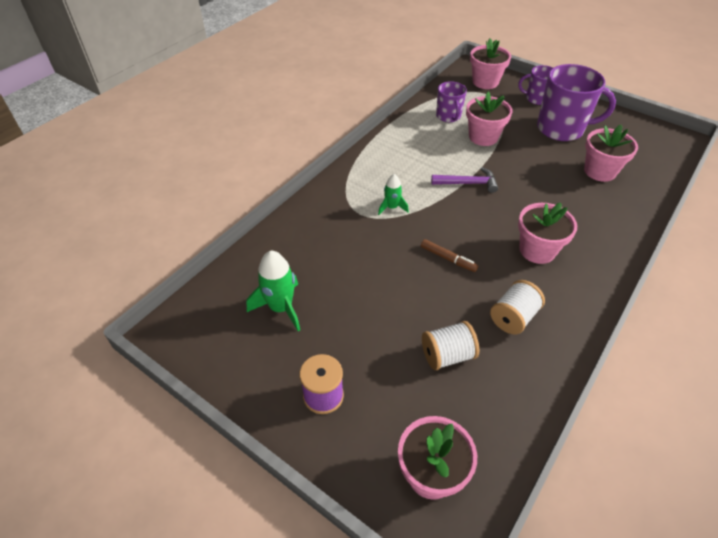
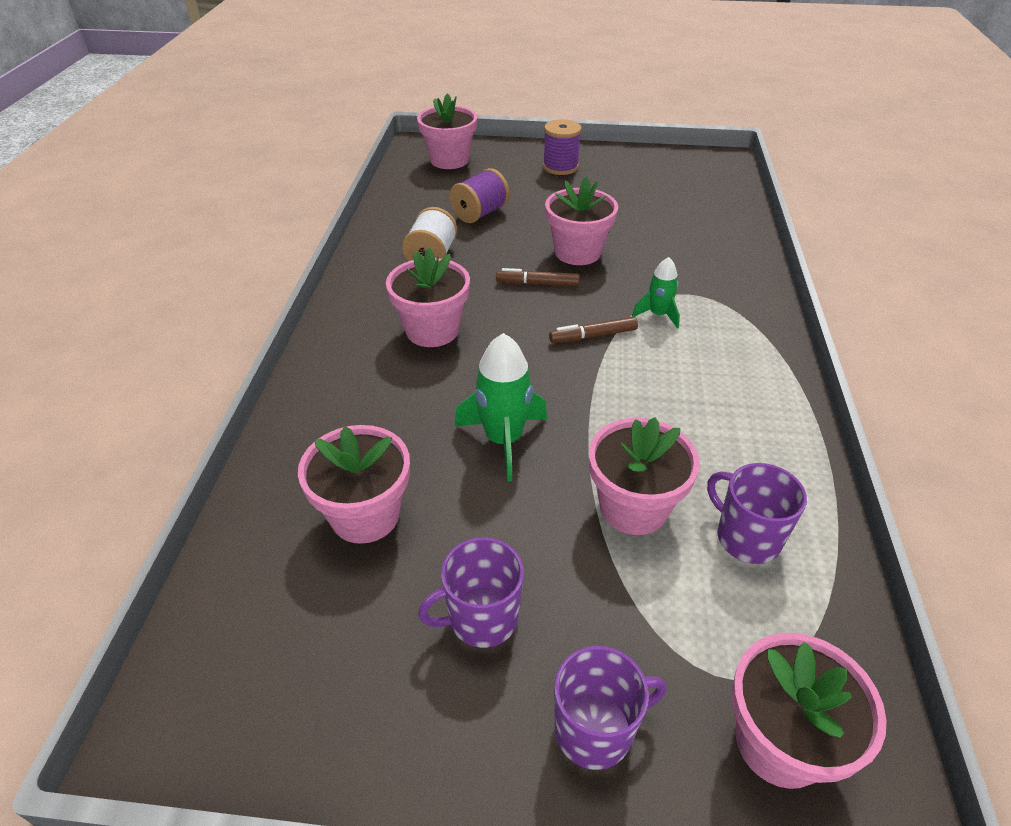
camera: 150 degrees right, 5 degrees down
(281, 308) = (658, 196): green rocket -> green rocket (503, 440)
(399, 274) = (577, 252): none -> pink flower pot
(441, 209) = (593, 336): none -> brown marker
(447, 355) = (480, 213): white spool -> purple spool
(468, 183) = (586, 391): purple hammer -> none
(561, 129) = (481, 618): purple mug -> purple mug, size x0.55

